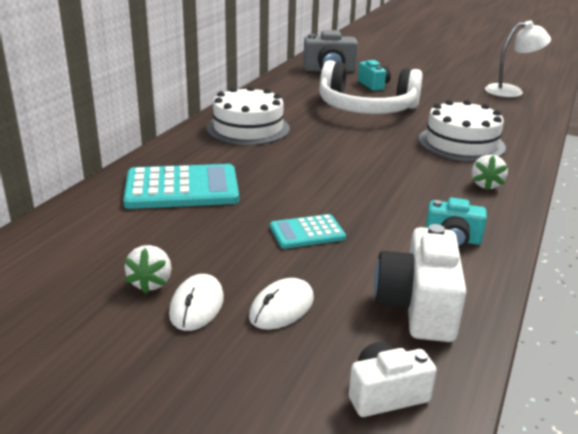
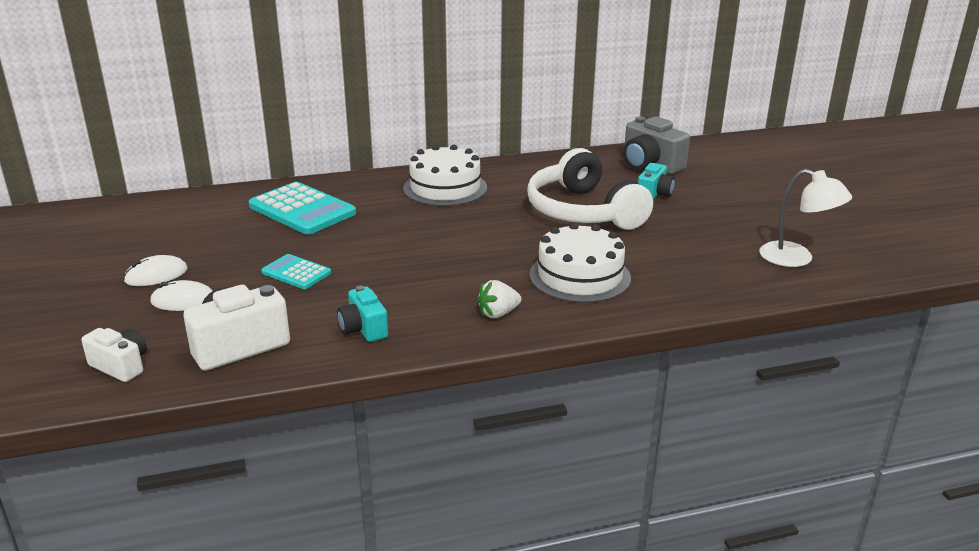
camera: 50 degrees right, 0 degrees up
(151, 283) = (166, 252): white strawberry -> none

